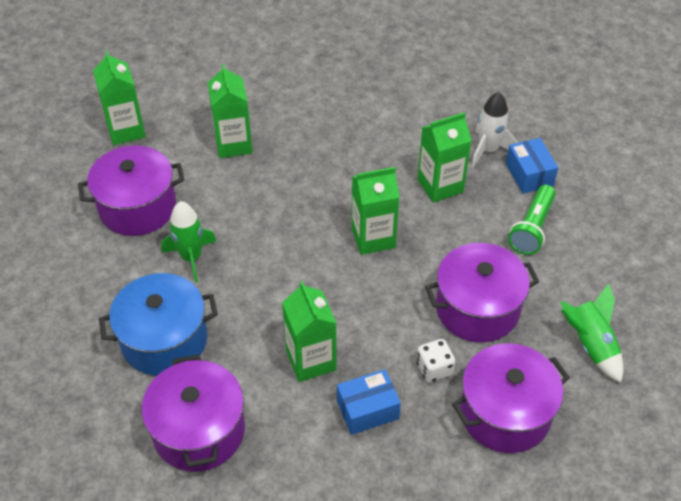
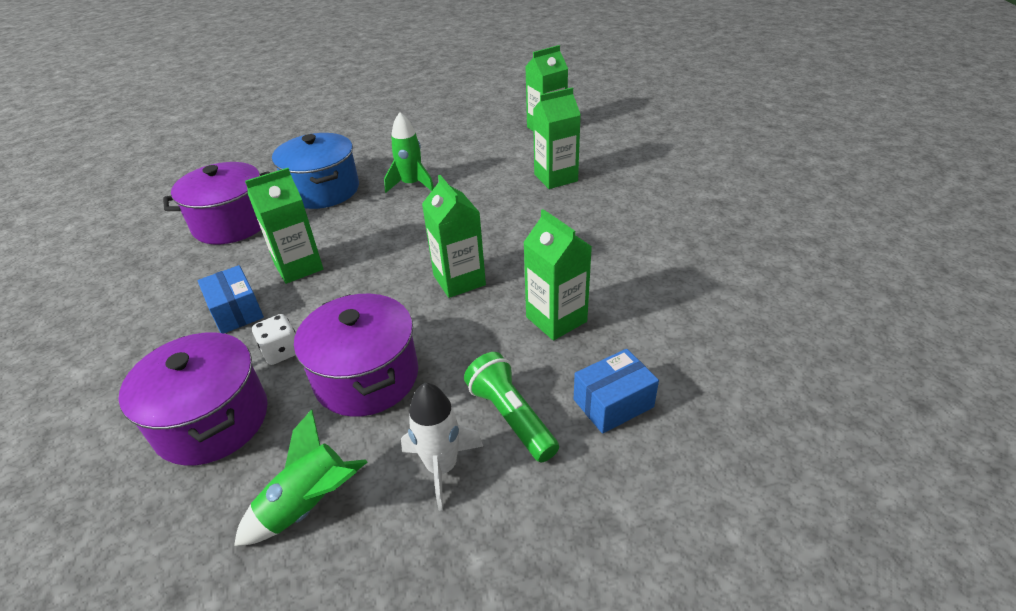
camera: 80 degrees right, 10 degrees down
(137, 207) = (461, 151): purple pot -> none
(488, 150) = (641, 355): white rocket -> white rocket (442, 467)
(532, 228) = (511, 417): green flashlight -> green flashlight turned 45 degrees clockwise

